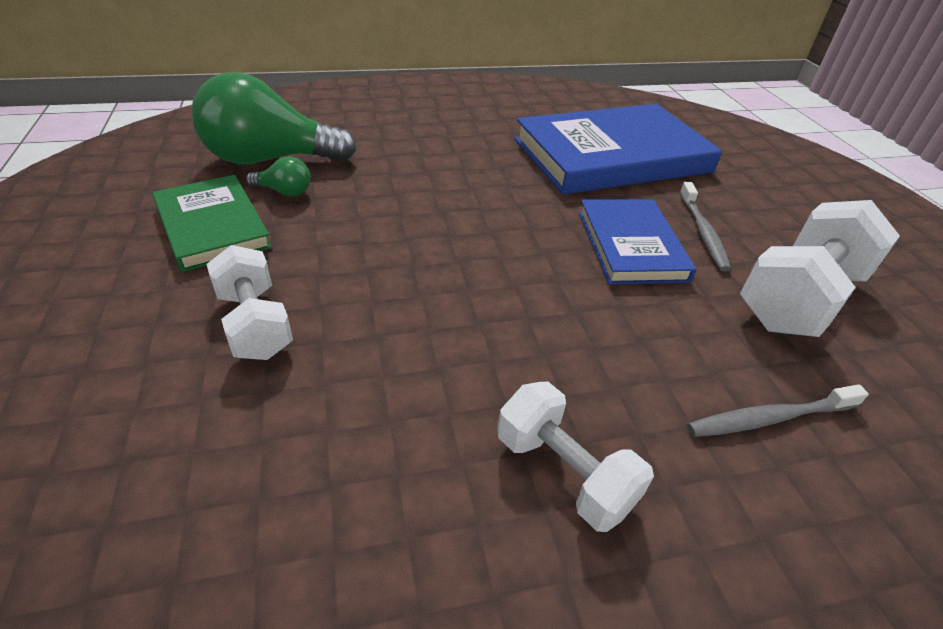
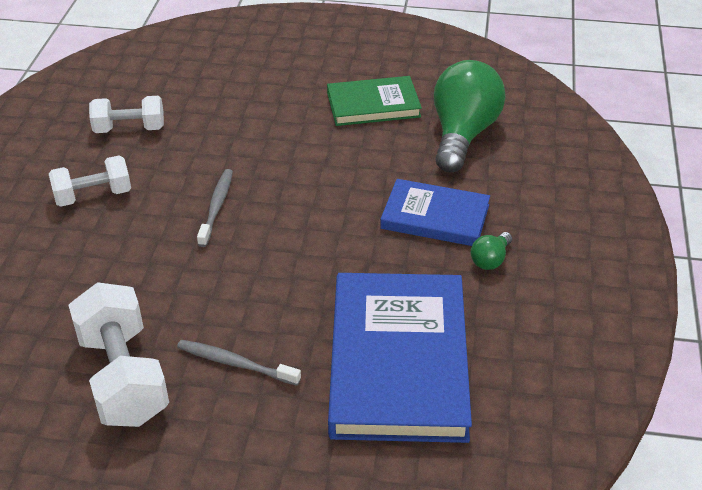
camera: 115 degrees right, 0 degrees up
(255, 324) = (264, 115): white dumbbell -> white dumbbell (129, 129)
(284, 192) = (407, 137): green light bulb -> green light bulb (490, 260)
(631, 245) = (244, 304): blue book -> blue book (435, 217)
(770, 418) = (56, 290): grey toothbrush -> grey toothbrush (216, 207)

